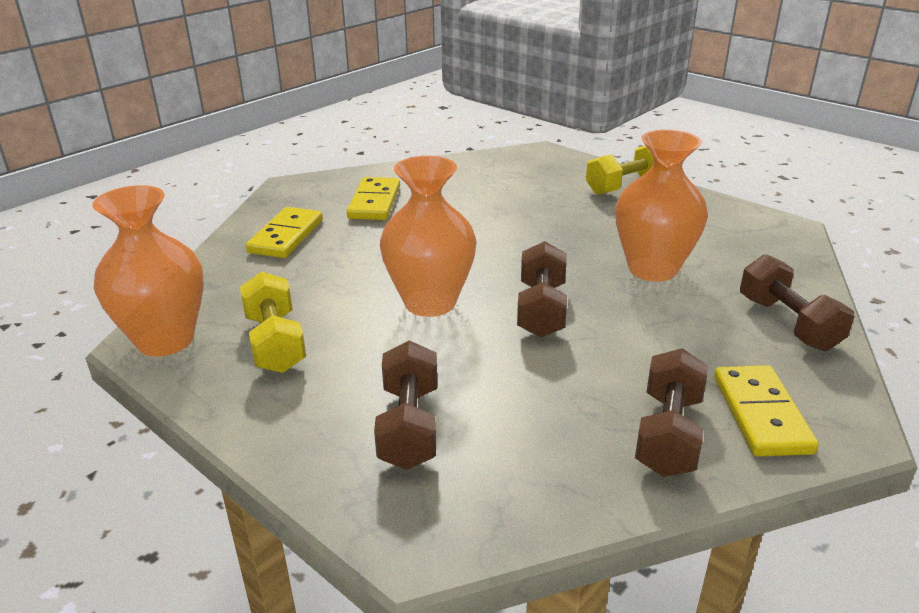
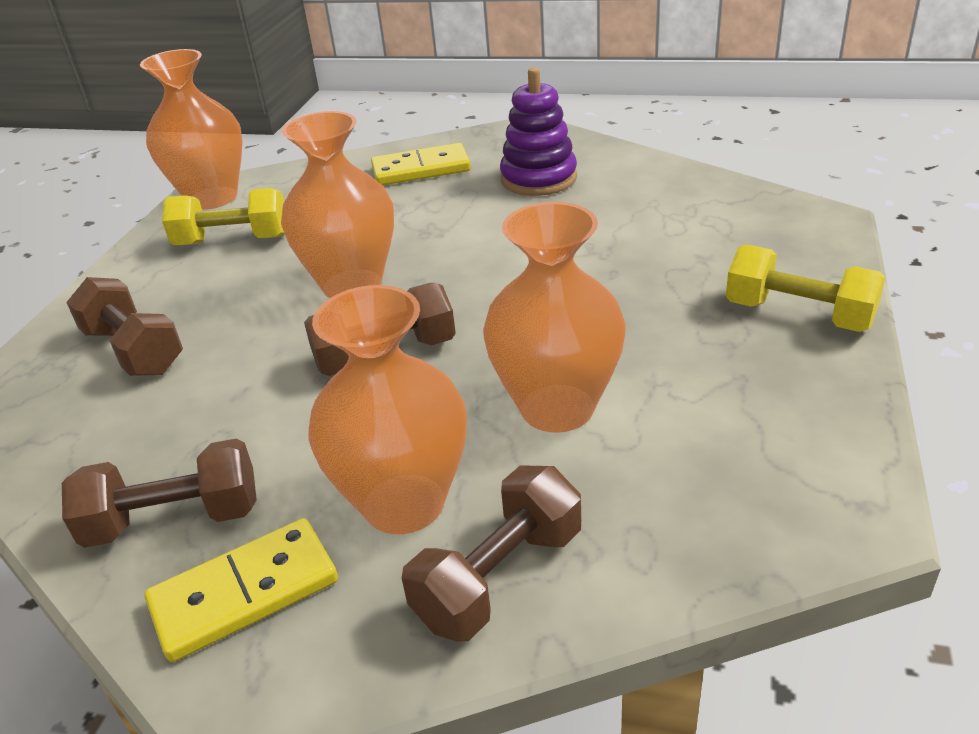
camera: 65 degrees right, 5 degrees up
(275, 343) = (233, 241): yellow dumbbell -> yellow dumbbell turned 45 degrees clockwise
(374, 202) = (538, 178): yellow domino -> purple stacking toy
(409, 426) = (134, 351): brown dumbbell -> brown dumbbell turned 75 degrees clockwise
(708, 338) = (404, 503): none -> orange vase

